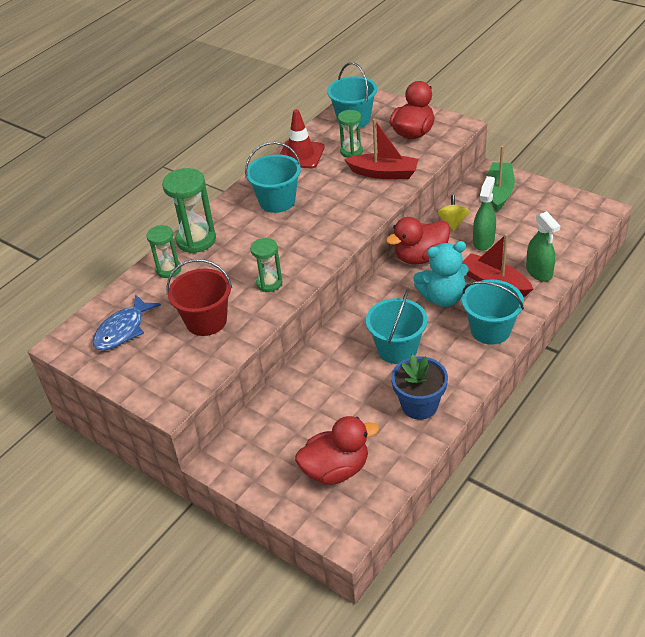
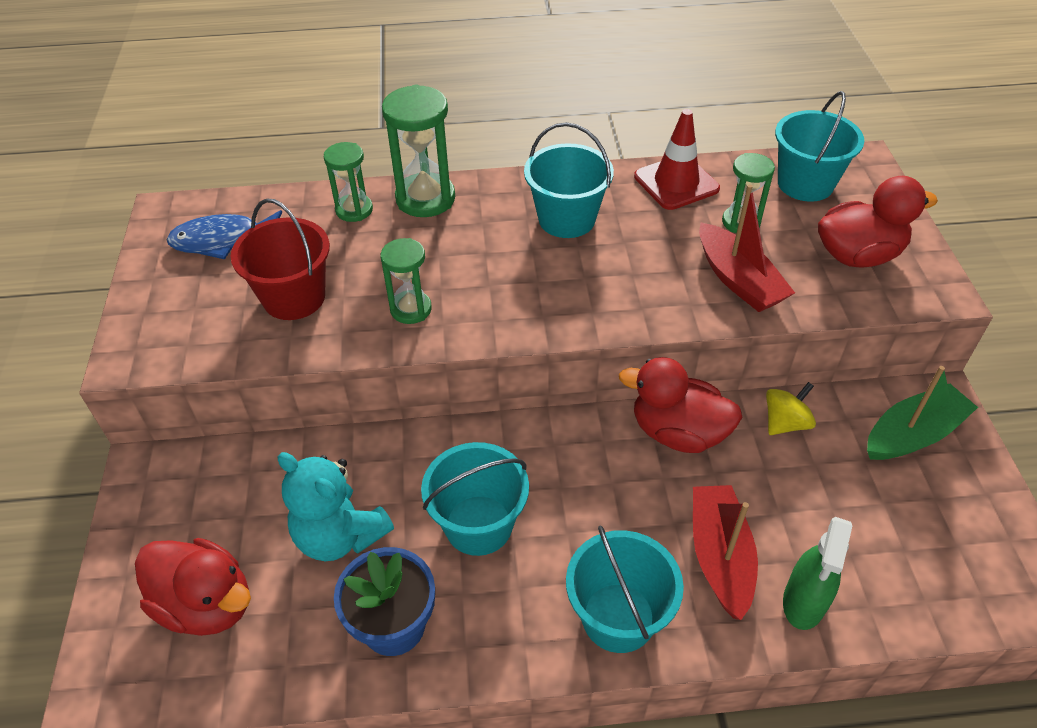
camera: 45 degrees right, 5 degrees up
(443, 297) = (626, 512): turquoise teddy bear -> turquoise teddy bear (340, 535)
(483, 241) = (790, 484): green spray bottle -> none

